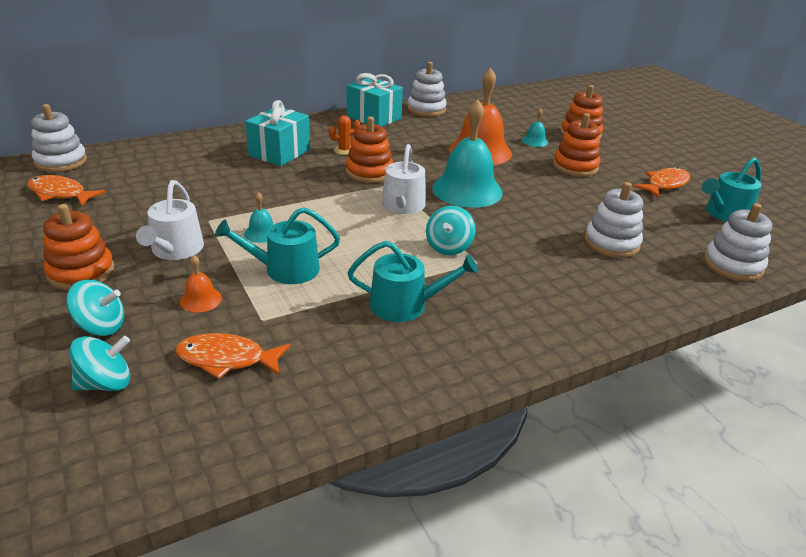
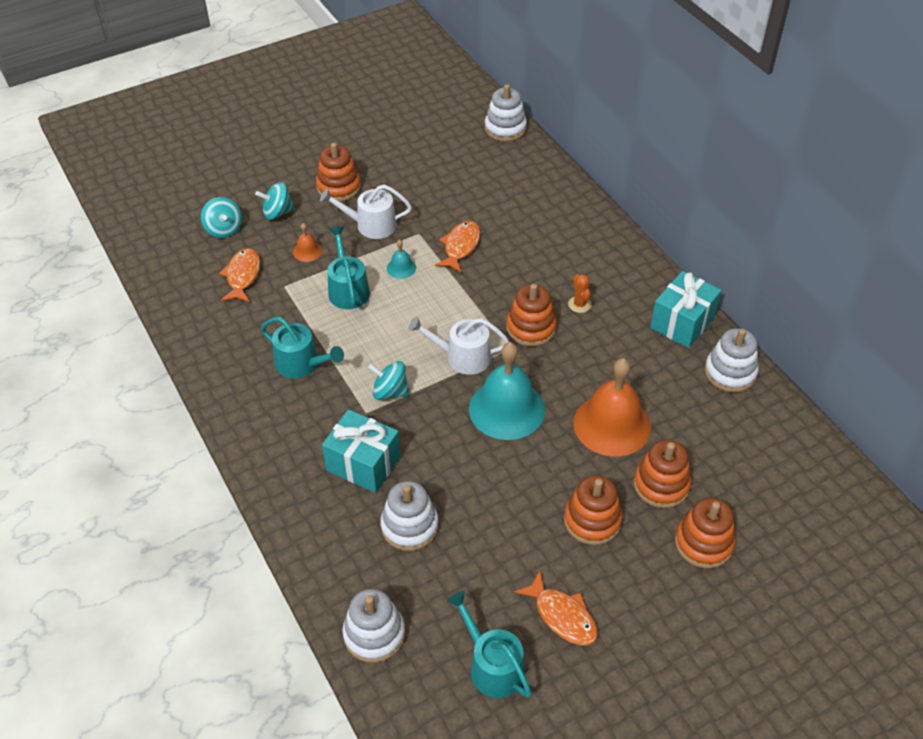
camera: 90 degrees right, 15 degrees up
(60, 194) = (449, 145): orange fish -> orange fish (460, 246)
(101, 326) = (277, 213): turquoise spinning top -> turquoise spinning top turned 75 degrees clockwise
(279, 153) = (560, 257): turquoise gift -> turquoise gift (363, 464)
(405, 305) = (302, 364): turquoise watering can -> turquoise watering can turned 60 degrees counterclockwise
(534, 141) = (661, 485): turquoise bell -> orange stacking toy

